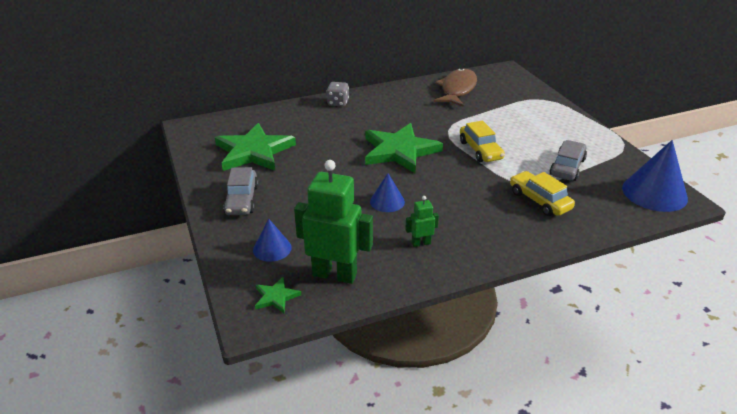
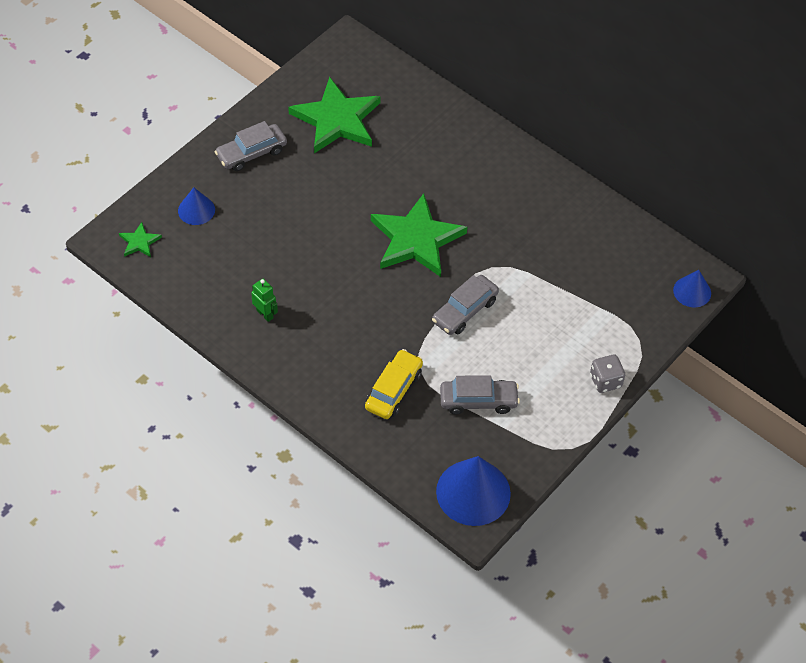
camera: 60 degrees right, 20 degrees up
(334, 274) = (187, 268): green robot -> none
(338, 103) = (486, 141): grey dice -> grey dice (605, 381)
(387, 201) = (315, 264): blue cone -> blue cone (692, 291)
(457, 89) = (604, 243): brown fish -> none
(480, 150) = (464, 311): yellow car -> grey car

